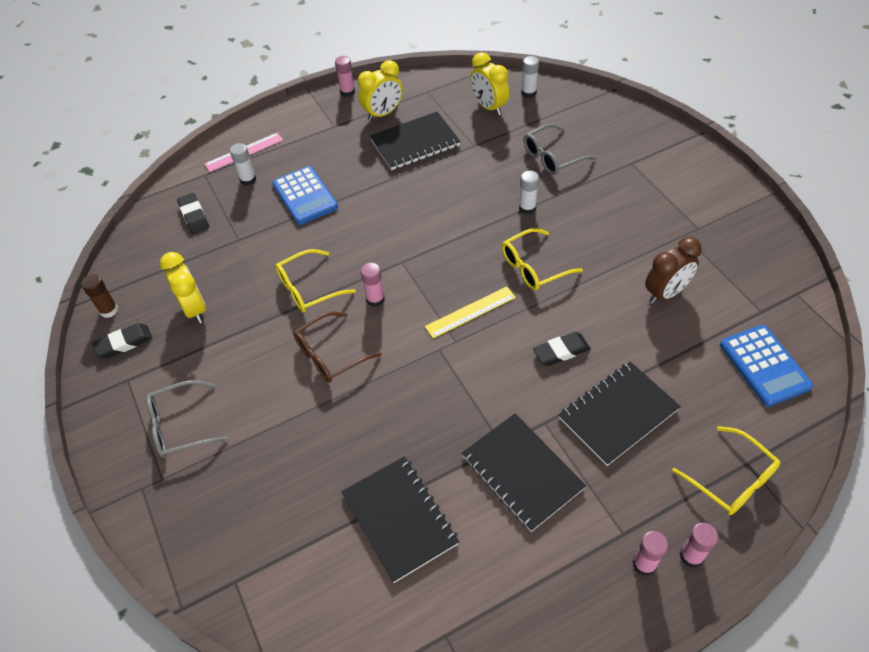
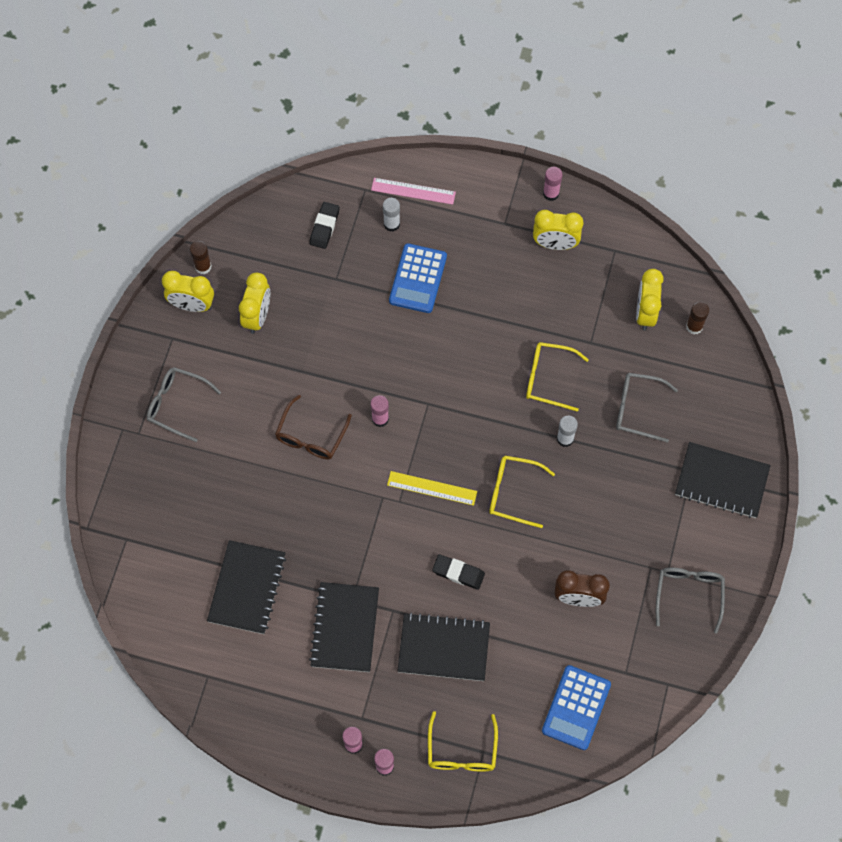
camera: 40 degrees right, 15 degrees up
(124, 343) = (192, 305): black eraser -> yellow clock
(308, 288) = (345, 368): yellow glasses -> yellow glasses (548, 378)
(330, 355) = (311, 436): brown glasses -> brown glasses turned 75 degrees counterclockwise
(415, 143) = (548, 298): black notebook -> black notebook (721, 481)
(528, 93) = (694, 326): white glue stick -> brown glue stick
(730, 229) = (689, 594): none -> grey glasses

